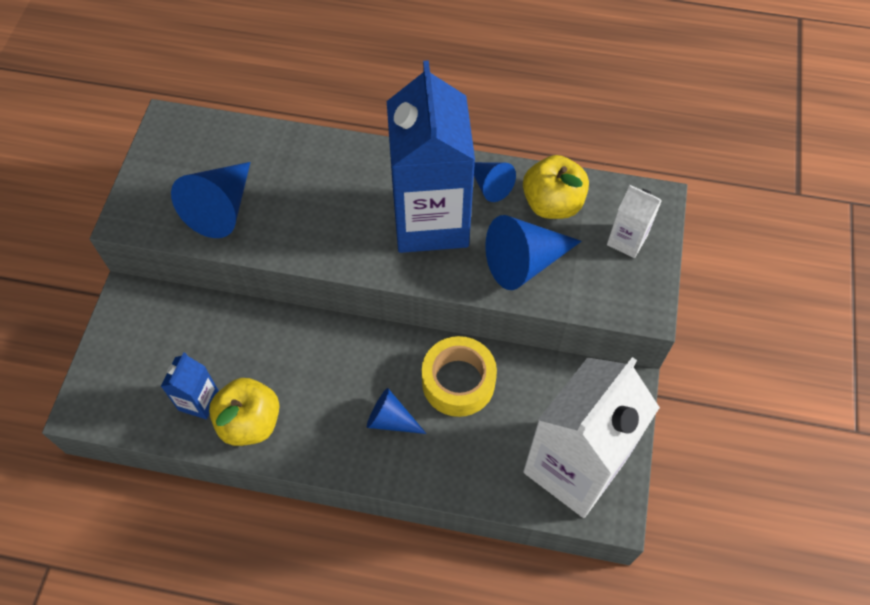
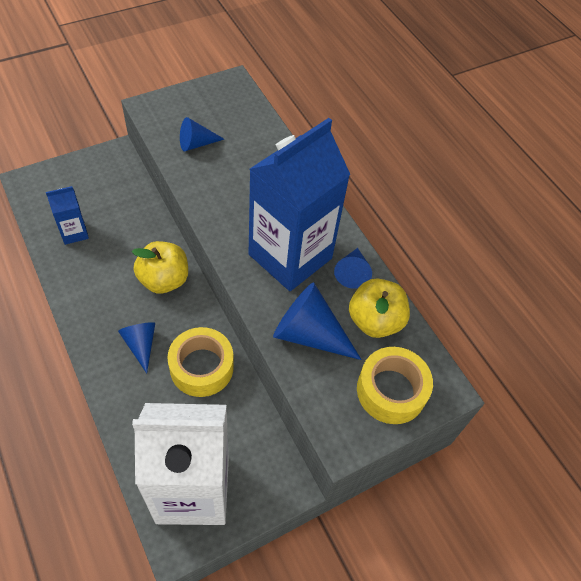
camera: 45 degrees right, 5 degrees down
(221, 208) = (196, 144): blue cone -> blue cone, size x0.60
(250, 422) = (79, 268): yellow apple -> yellow apple (164, 280)
(627, 240) = (391, 391): white carton -> yellow tape

